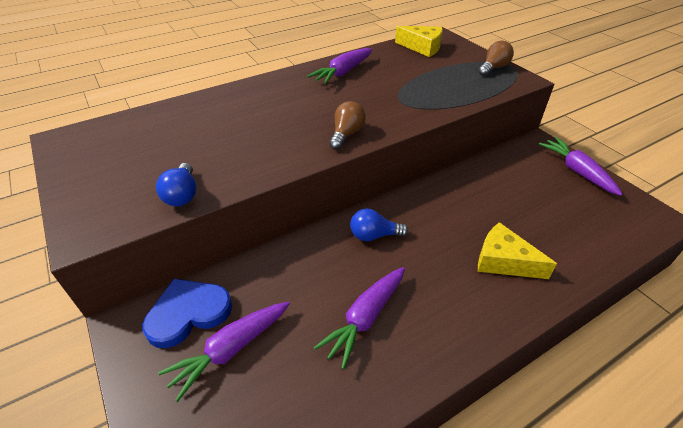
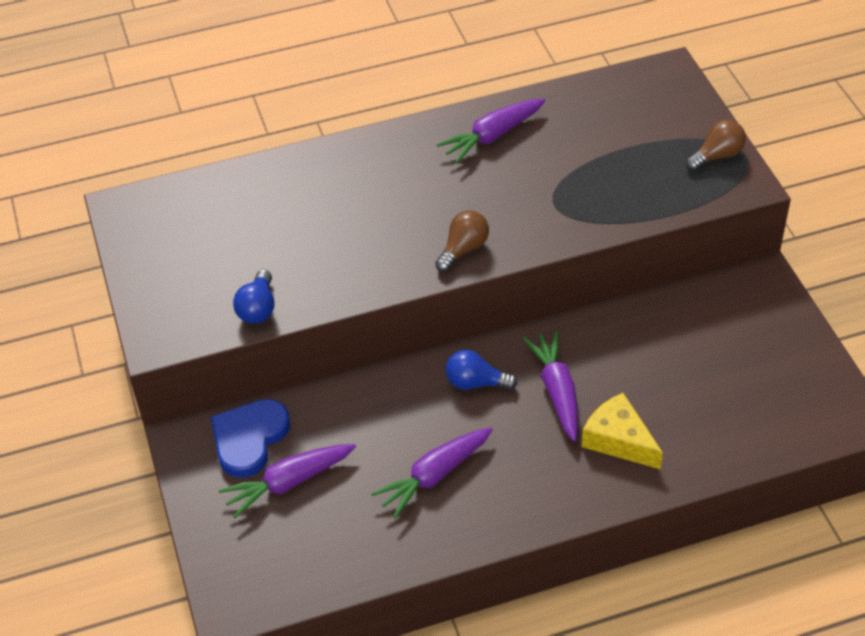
camera: 15 degrees right, 5 degrees up
(188, 313) = (249, 439): blue heart -> blue heart turned 45 degrees counterclockwise
(422, 47) = (630, 96): yellow cheese -> none
(577, 171) = (789, 333): purple carrot -> purple carrot (557, 391)

